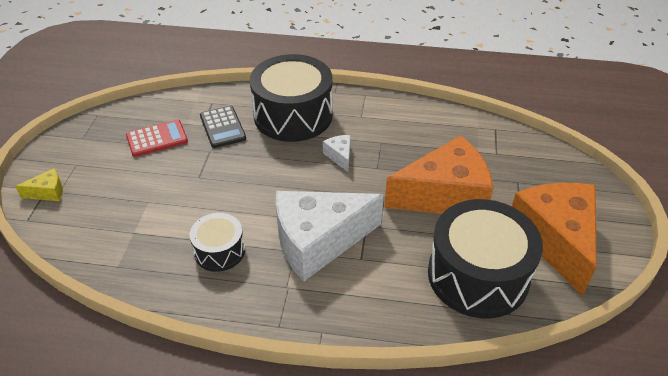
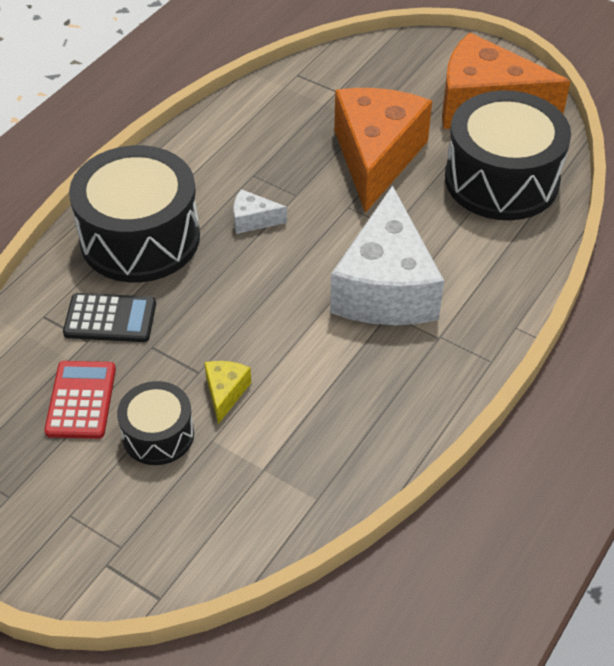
camera: 65 degrees left, 5 degrees up
(48, 192) = (113, 561): yellow cheese -> yellow cheese (225, 393)
(219, 251) = (349, 384): black drum -> black drum (158, 435)

